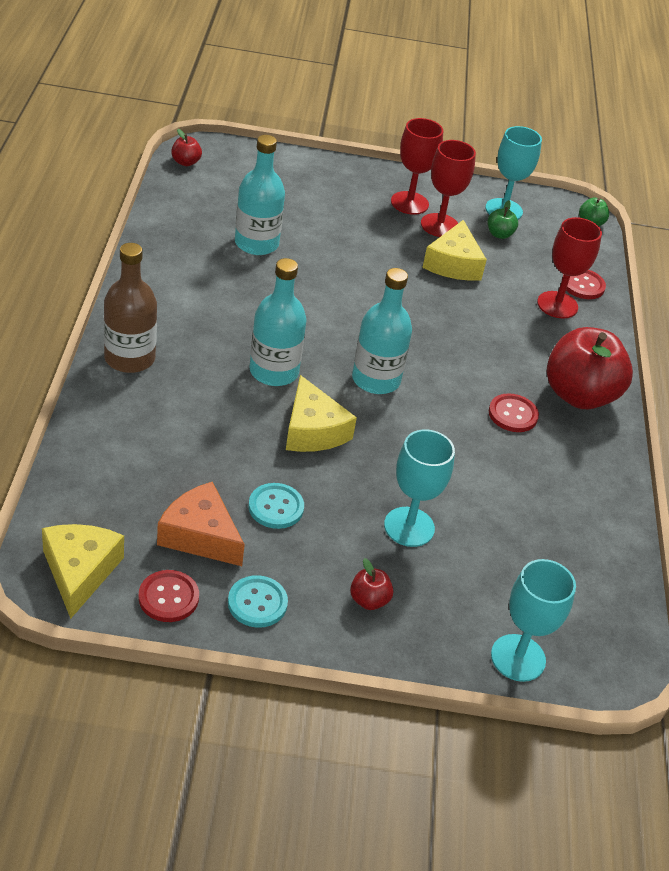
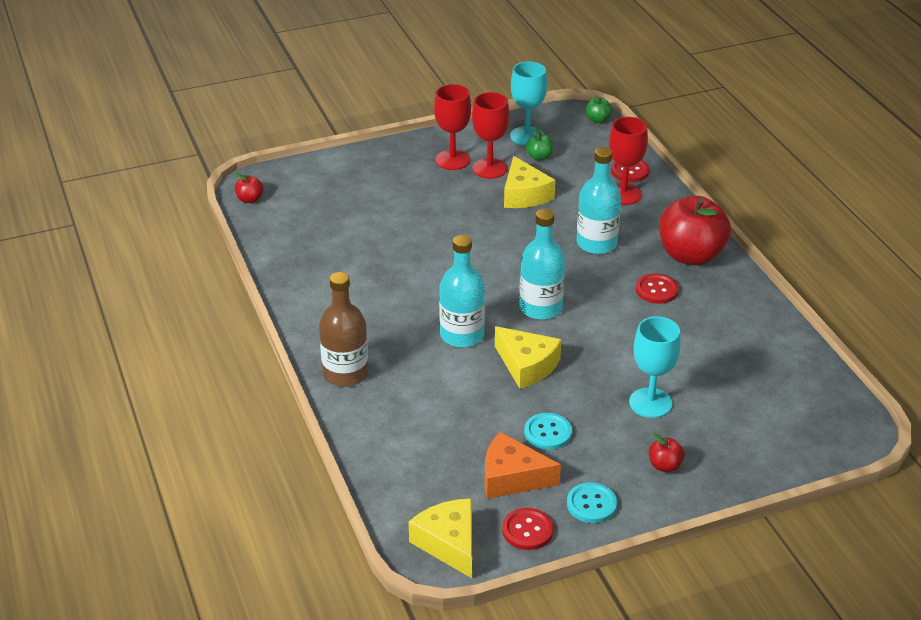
camera: 20 degrees left, 5 degrees down
(256, 243) = (363, 242): turquoise bottle -> turquoise bottle (596, 243)
(518, 658) = (791, 456): turquoise goblet -> none

